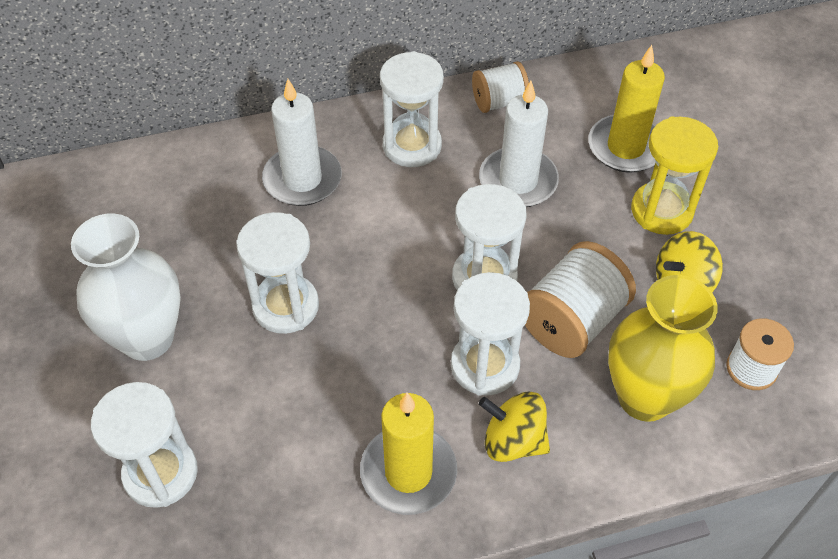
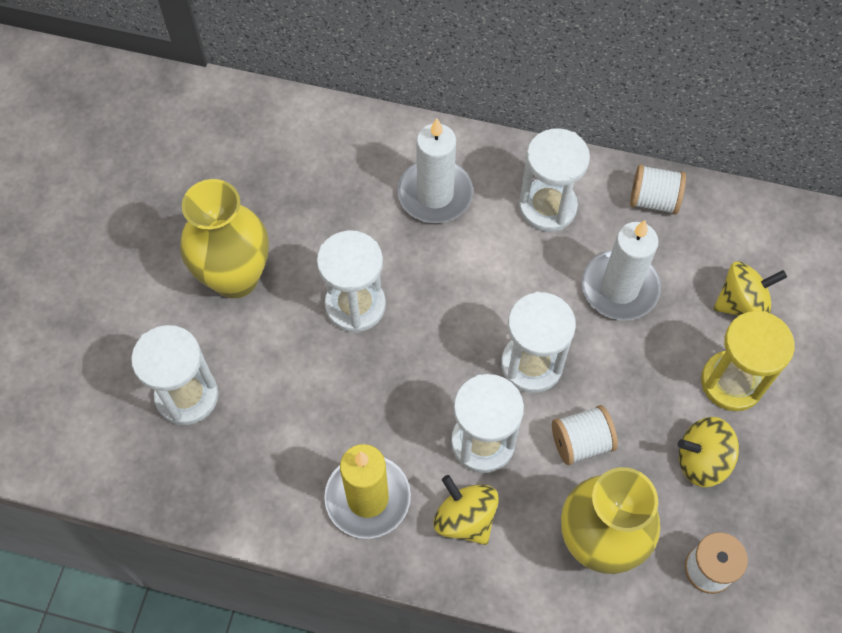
camera: 30 degrees right, 10 degrees up
(147, 338) = (235, 277): white vase -> yellow vase
(571, 321) = (581, 442): white spool -> white spool, size x0.62
(625, 147) = (741, 303): yellow candle -> yellow spinning top

